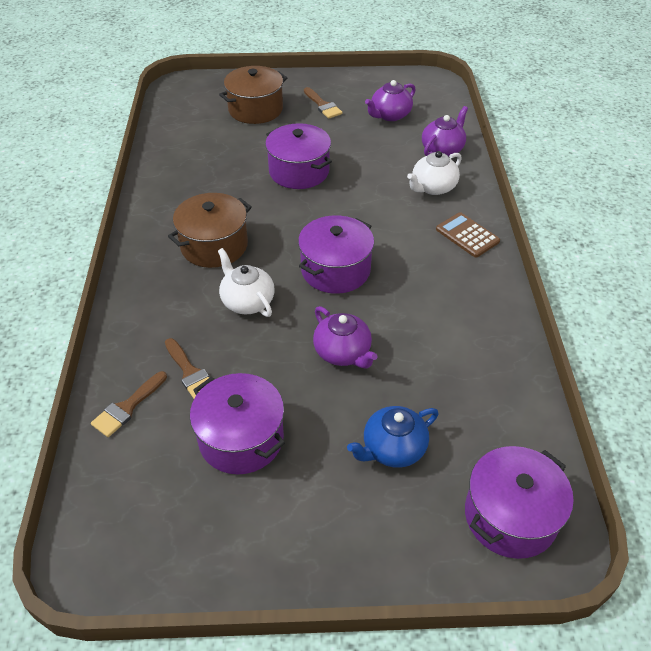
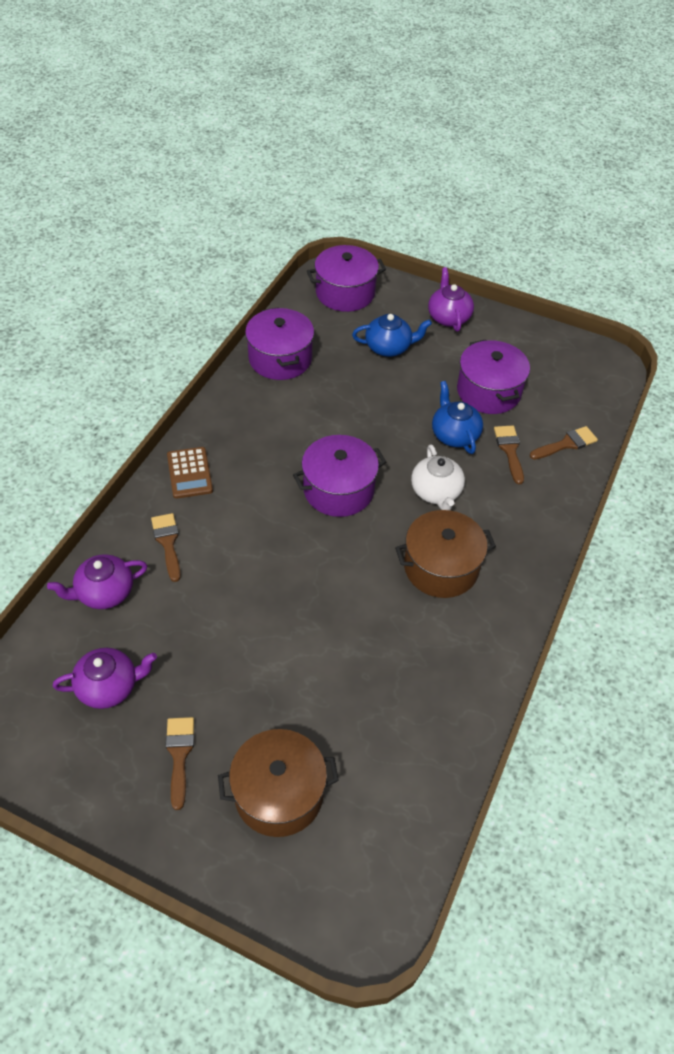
camera: 155 degrees left, 5 degrees up
(256, 366) = (454, 434): none -> blue teapot
(299, 171) = (294, 634): purple pot -> purple pot (280, 359)
(343, 353) = (381, 417): purple teapot -> purple teapot (448, 317)
(433, 187) = (167, 543): white teapot -> brown brush

